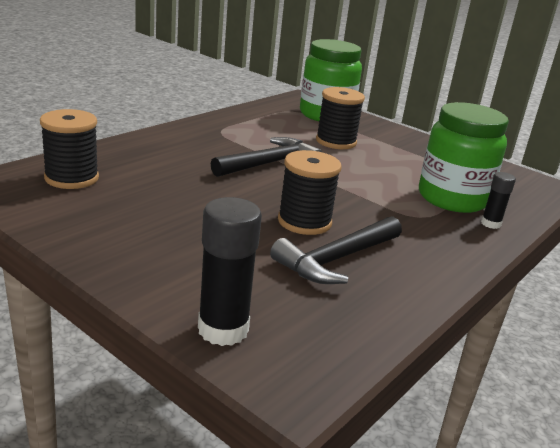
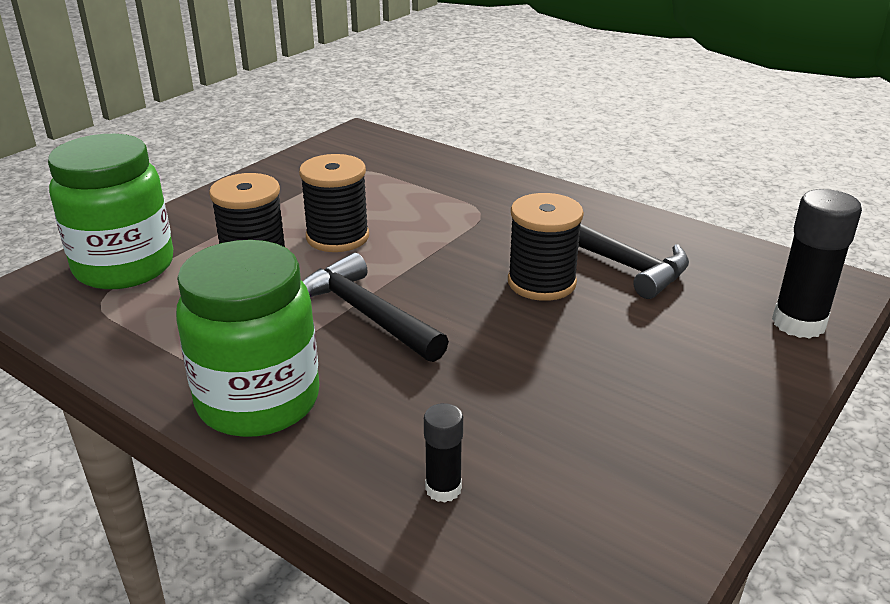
camera: 90 degrees left, 5 degrees up
(71, 178) = (521, 516): black spool -> black spool (337, 237)
(452, 199) = (422, 189): green jar -> green jar (258, 401)
(490, 224) = (476, 175): black glue stick -> black glue stick (443, 489)

